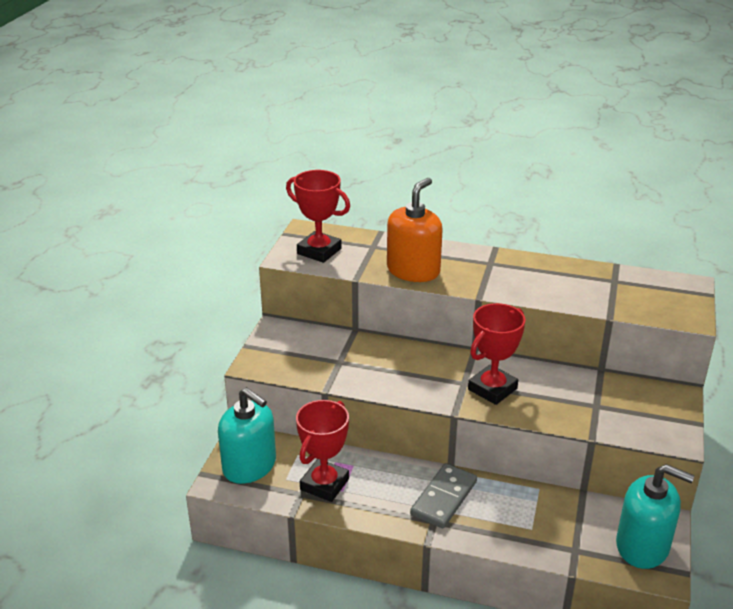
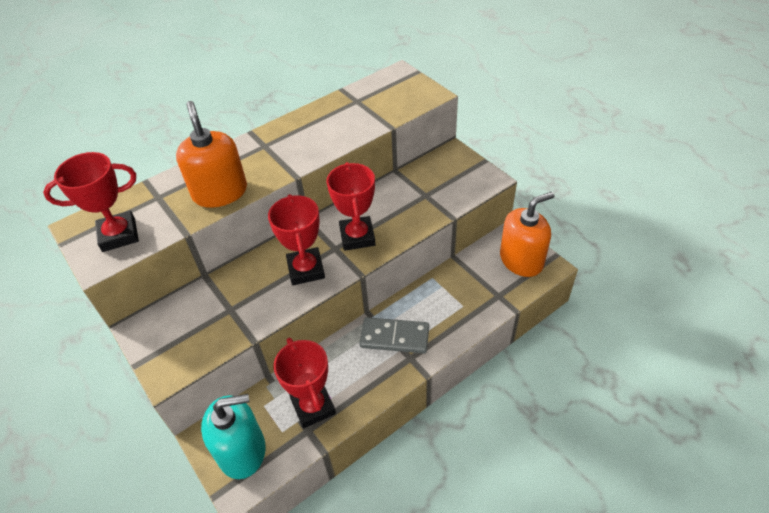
camera: 50 degrees left, 15 degrees up
(422, 379) = (306, 269): none -> red trophy
(443, 498) = (394, 337): grey domino -> grey domino turned 60 degrees counterclockwise
(642, 546) = (521, 260): turquoise soap dispenser -> orange soap dispenser

